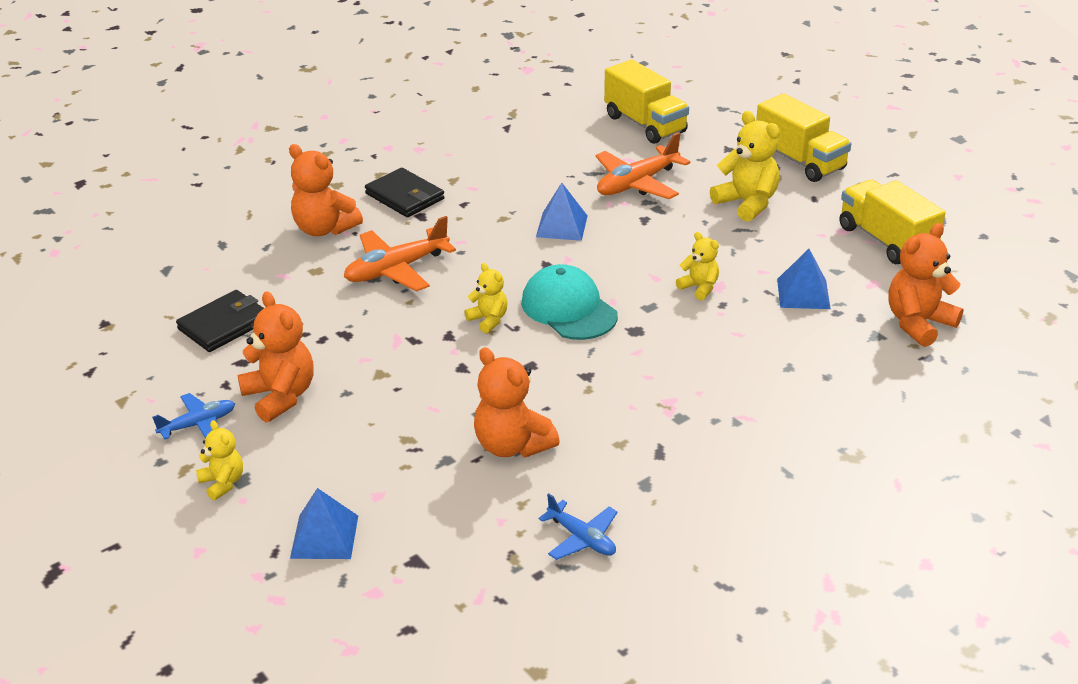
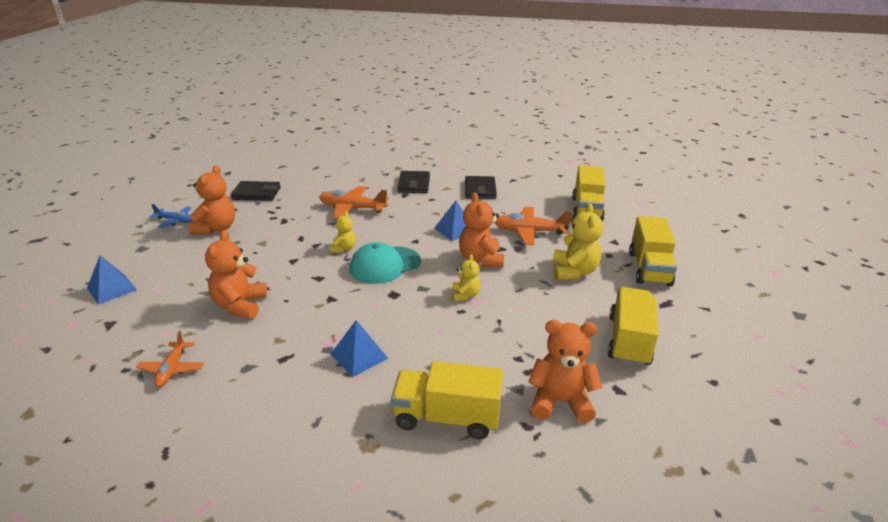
camera: 45 degrees right, 5 degrees down
(223, 483) = (135, 245): yellow teddy bear -> none
(324, 229) = (359, 180): orange teddy bear -> orange teddy bear (480, 260)
(495, 161) = (480, 190): none -> black wallet
(568, 309) = (385, 265): turquoise cap -> turquoise cap turned 135 degrees counterclockwise
(582, 538) = (172, 369): blue plane -> orange plane
(803, 293) = (517, 335): blue pyramid -> blue pyramid (359, 356)
(868, 394) = (446, 417): none -> yellow truck

